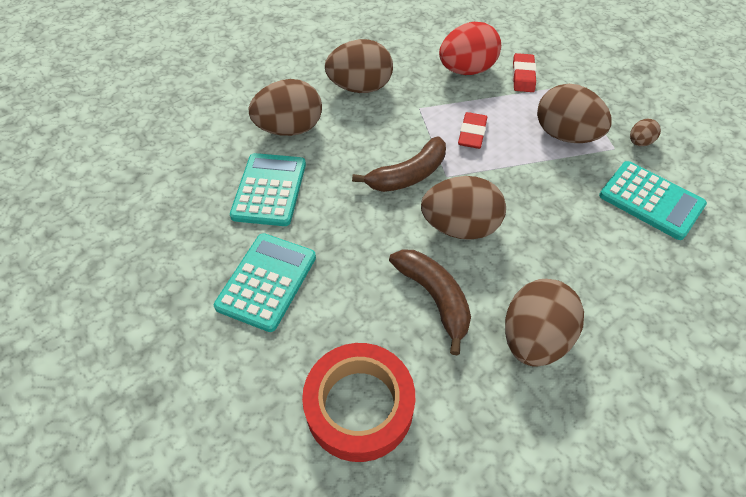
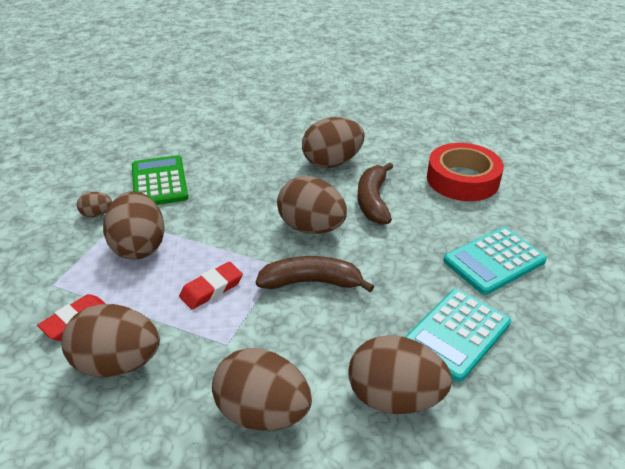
camera: 145 degrees left, 15 degrees down
(466, 70) = (118, 363): red egg -> brown egg
(651, 200) = (159, 182): turquoise calculator -> green calculator

